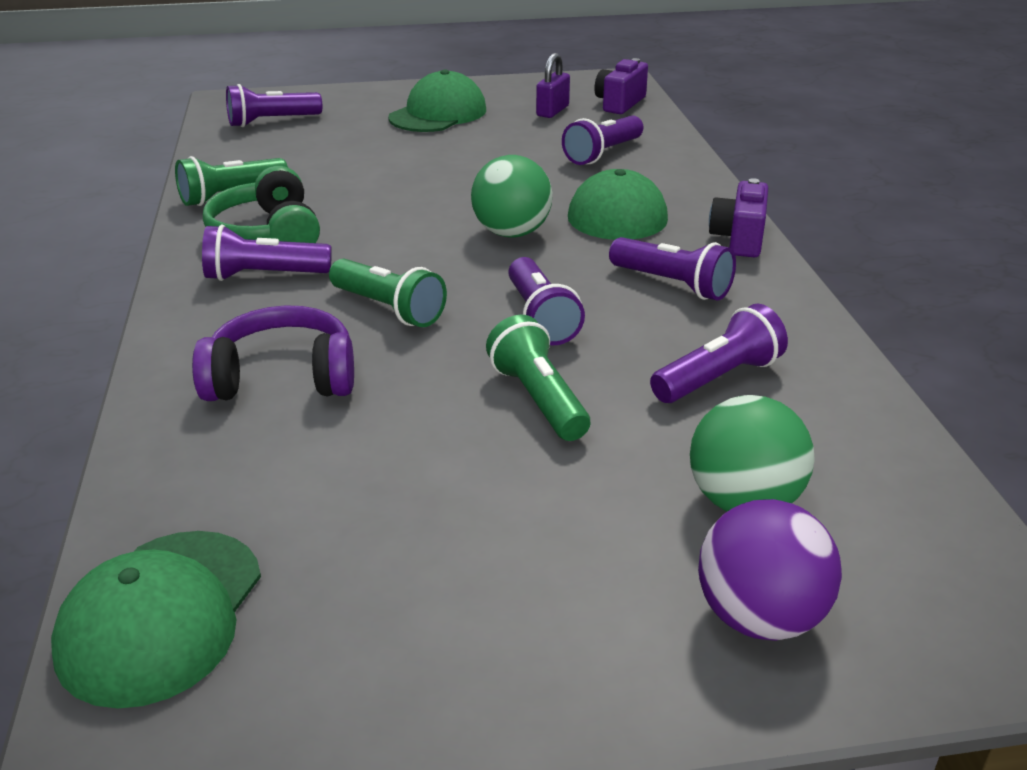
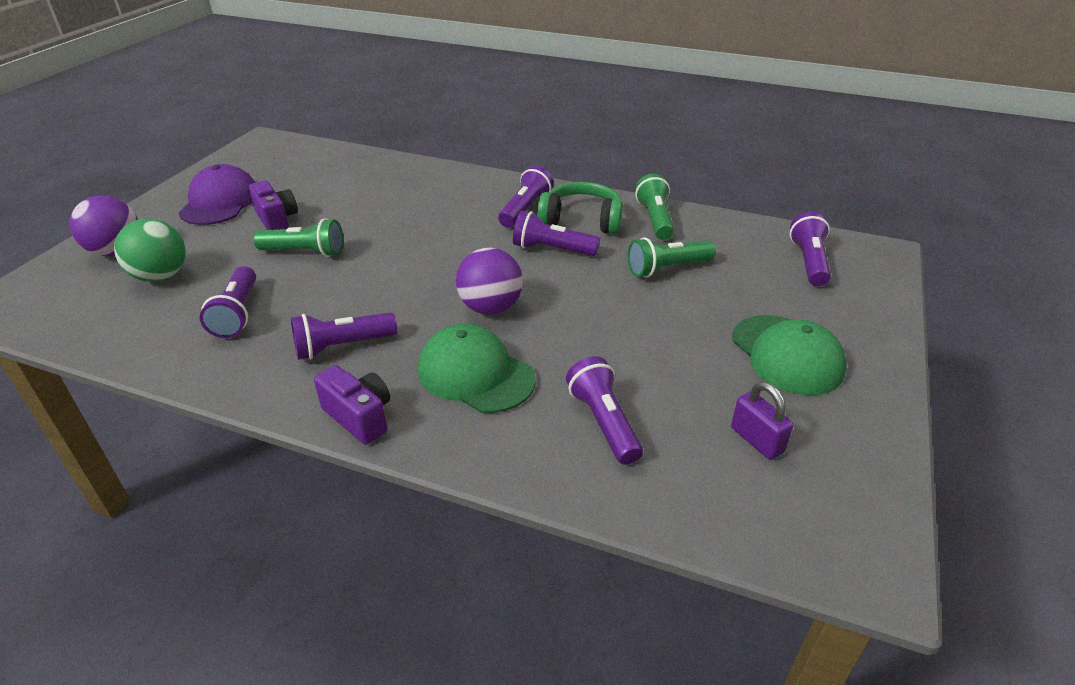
camera: 120 degrees right, 5 degrees up
(161, 616) = (304, 153): green cap -> none
(282, 378) = (414, 196): purple headphones -> none
(389, 309) = (443, 236): green flashlight -> green flashlight (667, 269)
(479, 602) = (220, 202): none -> purple cap
(512, 233) = (490, 308): green ball -> purple ball
(540, 318) = (372, 279): purple flashlight -> purple flashlight (552, 249)
(619, 103) = (757, 514): purple camera -> purple camera (277, 220)

